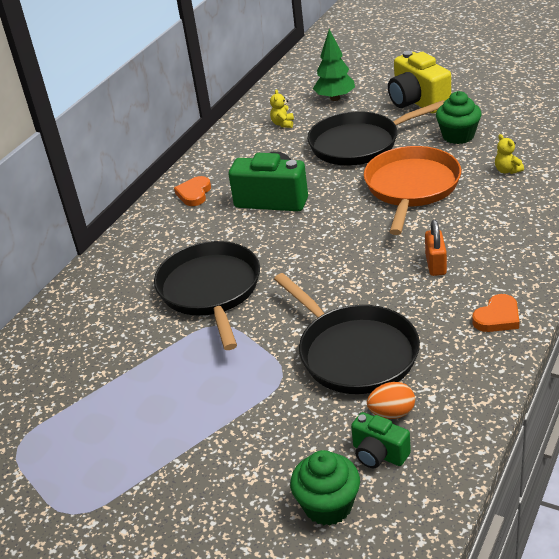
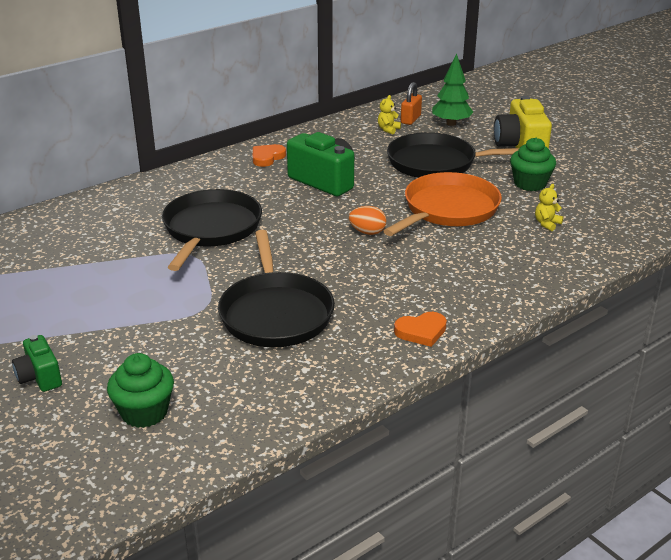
camera: 20 degrees right, 5 degrees down
(379, 454) = (220, 392): green camera -> green camera (40, 377)
(392, 413) = (261, 368): orange egg -> orange egg (367, 232)
(435, 264) = (409, 273): orange padlock -> orange padlock (410, 119)
(507, 170) = (547, 224): yellow teddy bear -> yellow teddy bear turned 45 degrees clockwise

